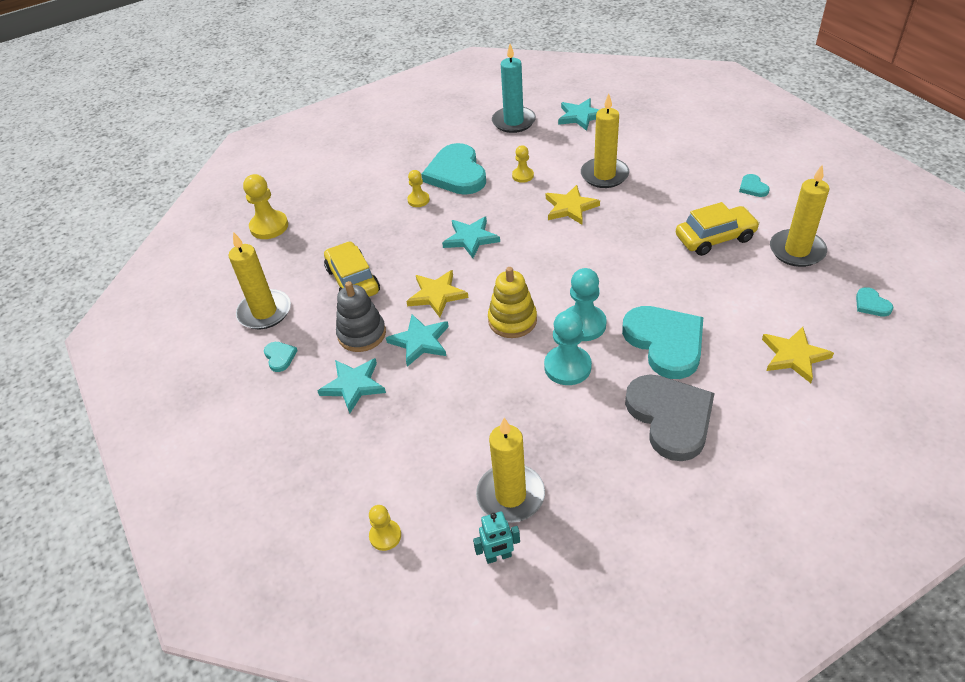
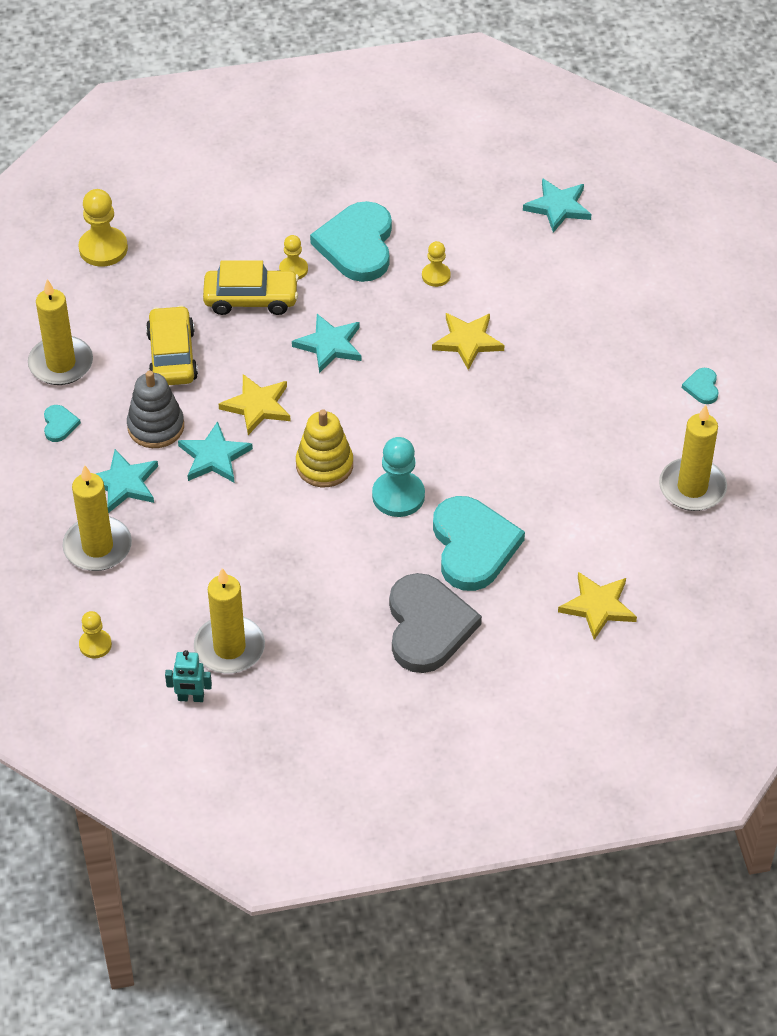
camera: 15 degrees right, 5 degrees up
(513, 122) = (468, 187): turquoise candle -> none
(567, 367) = (354, 538): turquoise pawn -> none
(604, 175) = (535, 309): yellow candle -> yellow candle (97, 547)
(715, 238) = (610, 440): yellow car -> yellow car (251, 299)
(871, 304) = (725, 578): turquoise heart -> none

